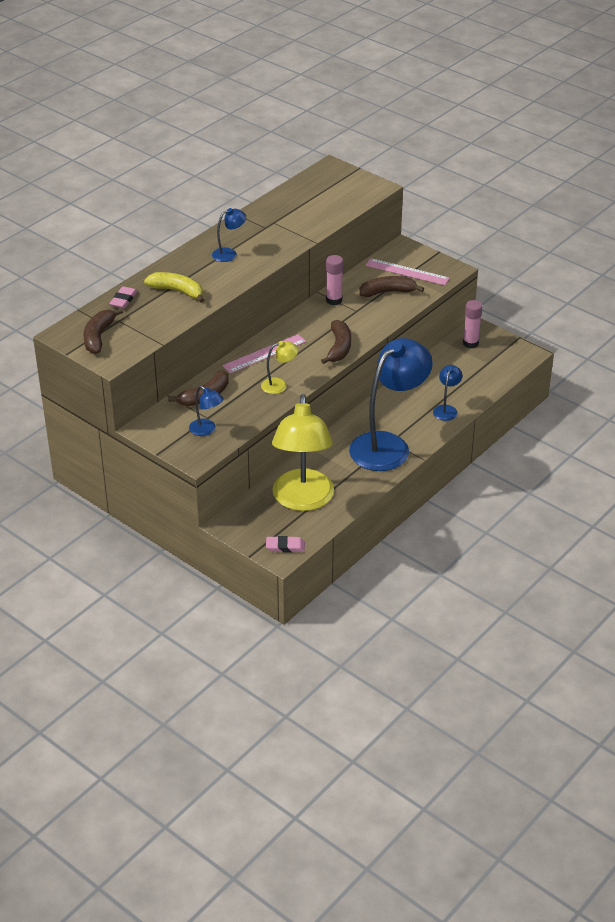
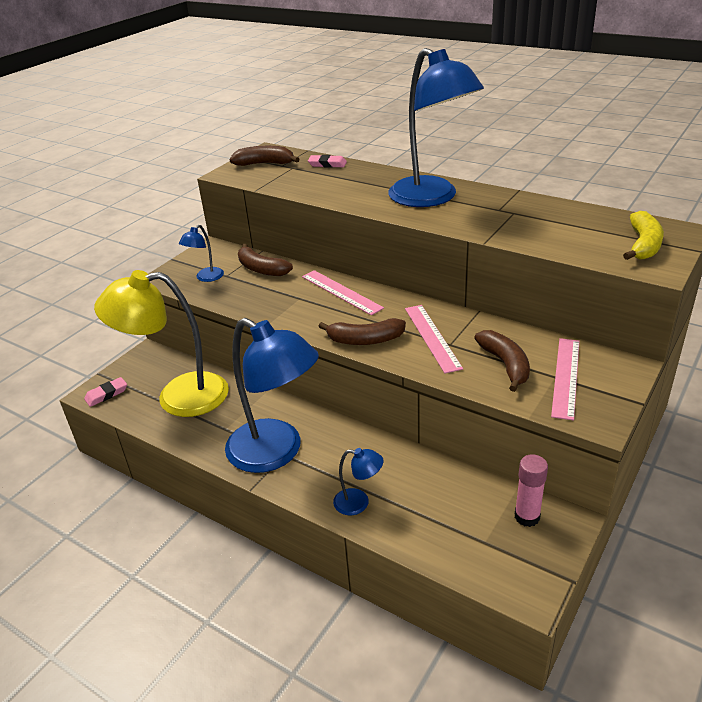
camera: 85 degrees right, 5 degrees down
(177, 291) = (349, 184): yellow banana -> yellow banana (643, 245)
(229, 254) = (431, 198): blue lamp -> blue lamp, size x2.35
(279, 385) = (284, 309): yellow lamp -> none
(285, 546) = (106, 394): pink eraser -> pink eraser turned 60 degrees clockwise
(334, 300) = (466, 324): pink glue stick -> none
(345, 317) = (432, 337): none -> pink ruler

